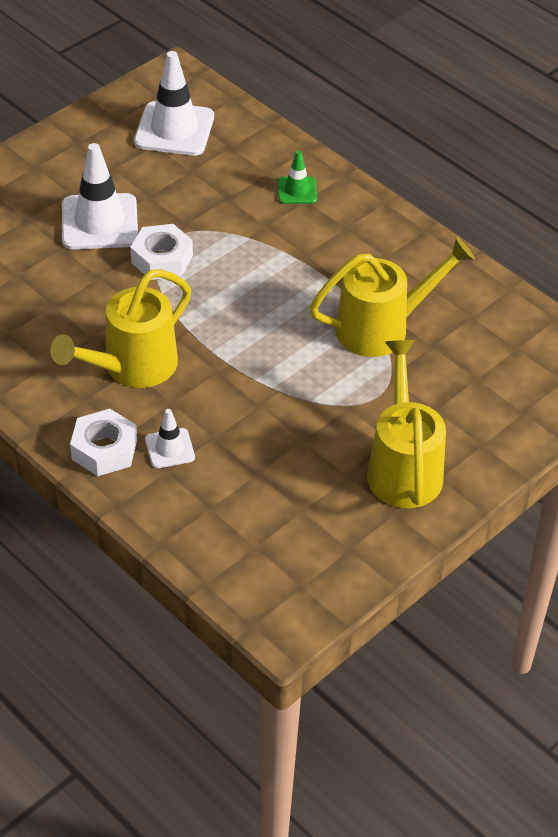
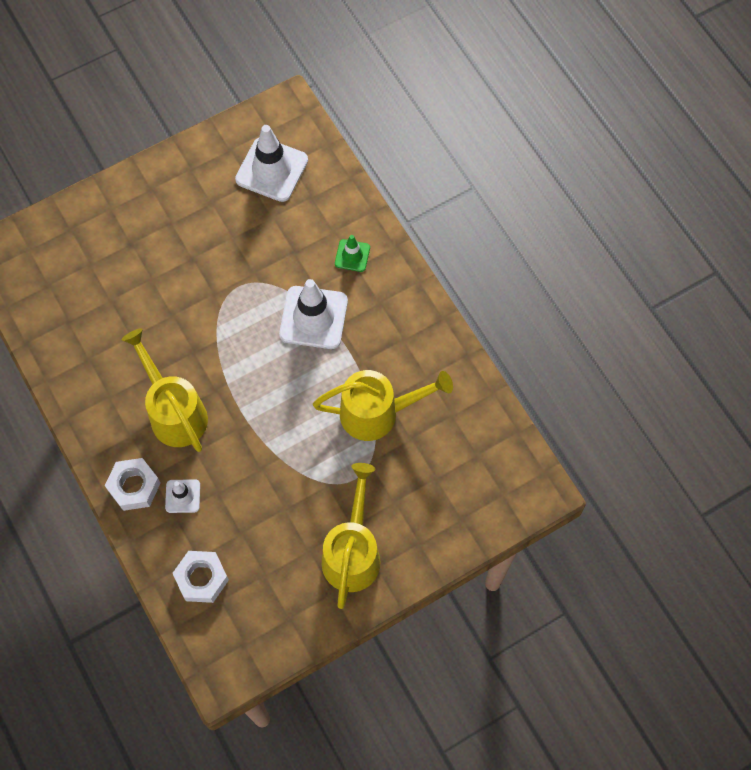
camera: 15 degrees right, 20 degrees up
(99, 222) = (187, 258): white traffic cone -> white traffic cone (313, 317)
(131, 367) = (174, 412): yellow watering can -> yellow watering can turned 90 degrees clockwise
(162, 259) = (225, 307): white nut -> white nut (202, 578)

